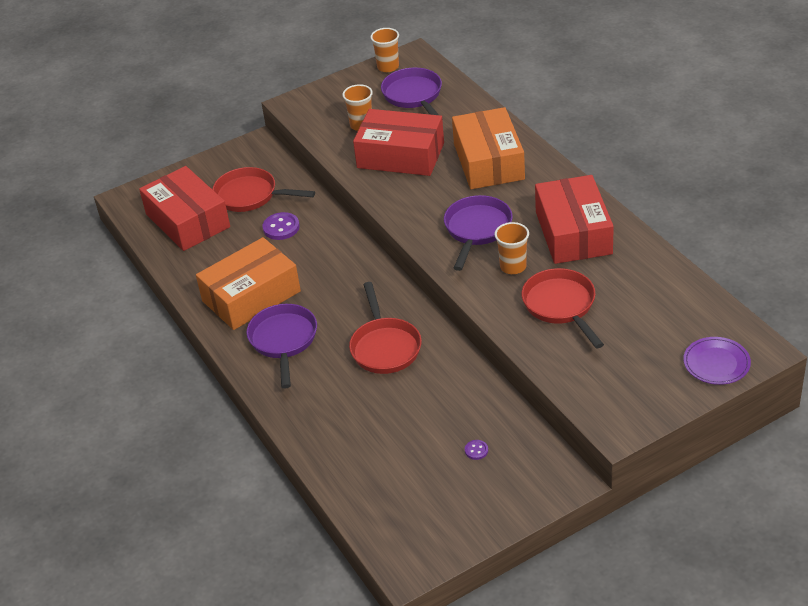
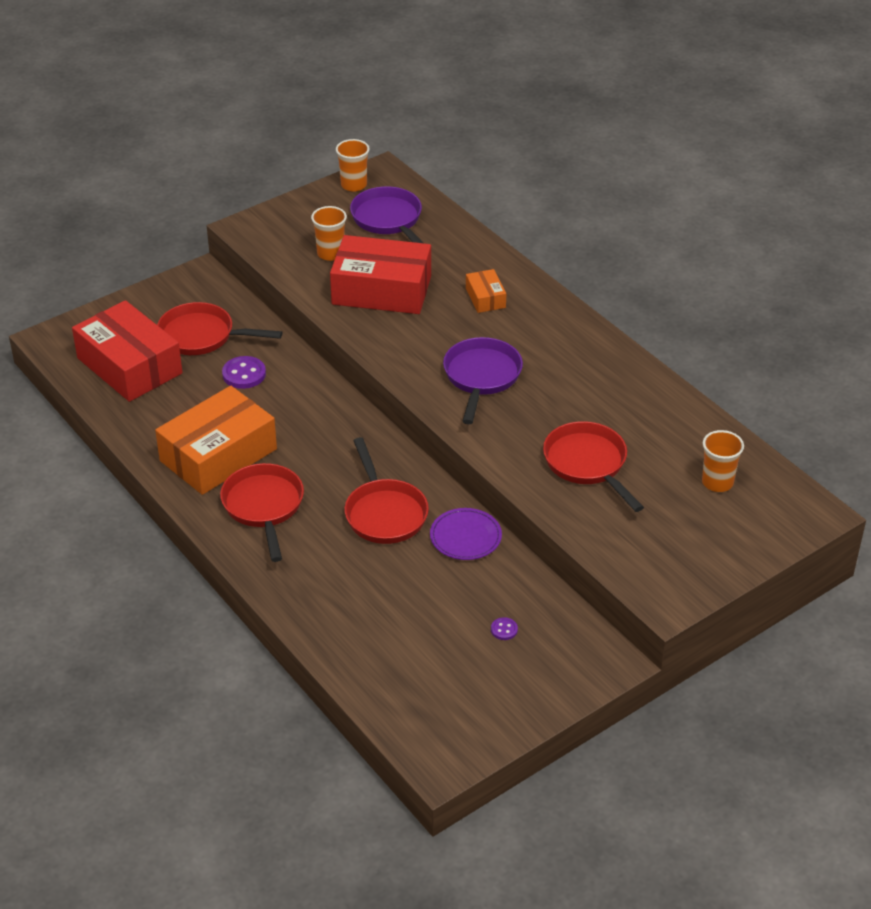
camera: 10 degrees left, 0 degrees up
(283, 341) = (264, 507): purple pan -> red pan
(488, 161) = (485, 298): orange box -> orange box, size x0.46
(513, 266) = (528, 419): orange cup -> orange cup (717, 482)
(573, 233) = (592, 381): red box -> none
(716, 363) = (768, 527): purple plate -> purple plate (465, 537)

